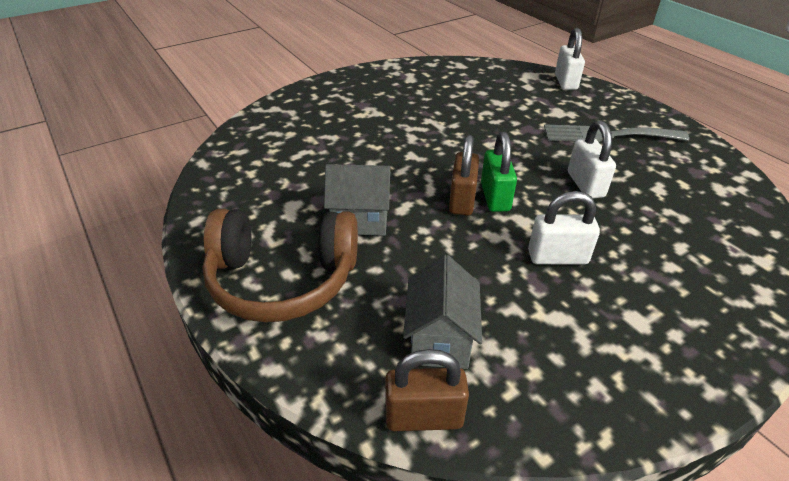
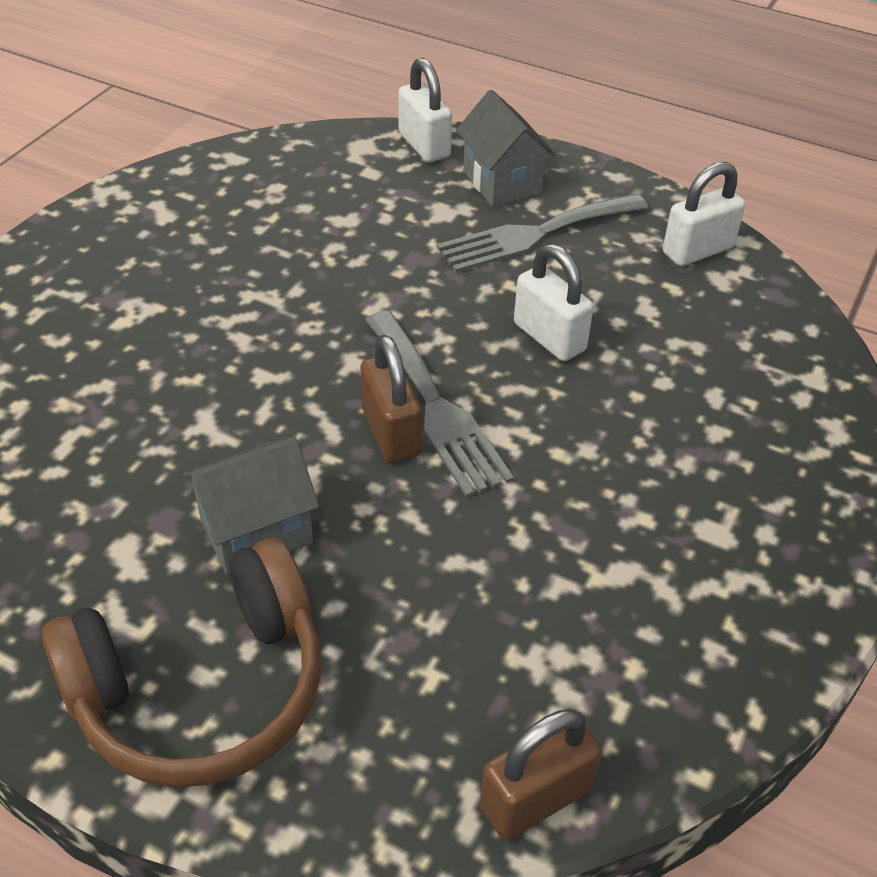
camera: 30 degrees left, 5 degrees up
(440, 339) = (491, 677): grey house -> grey house (502, 182)
(495, 197) = (436, 408): green padlock -> grey fork
(557, 257) = (573, 477): white padlock -> white padlock (697, 251)

